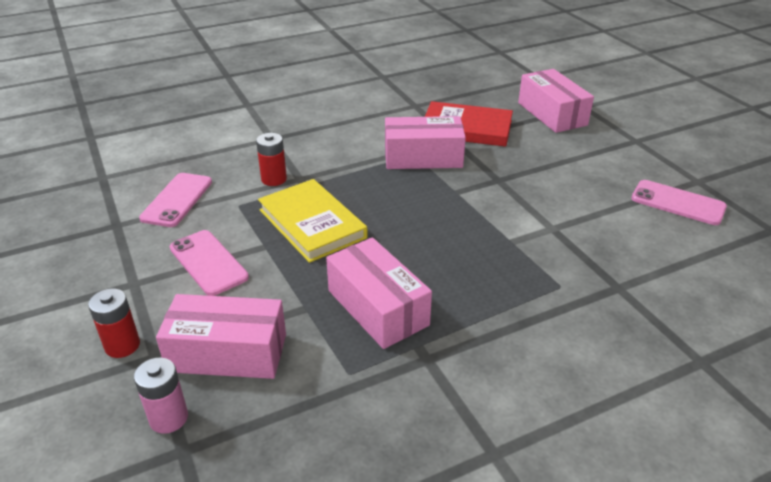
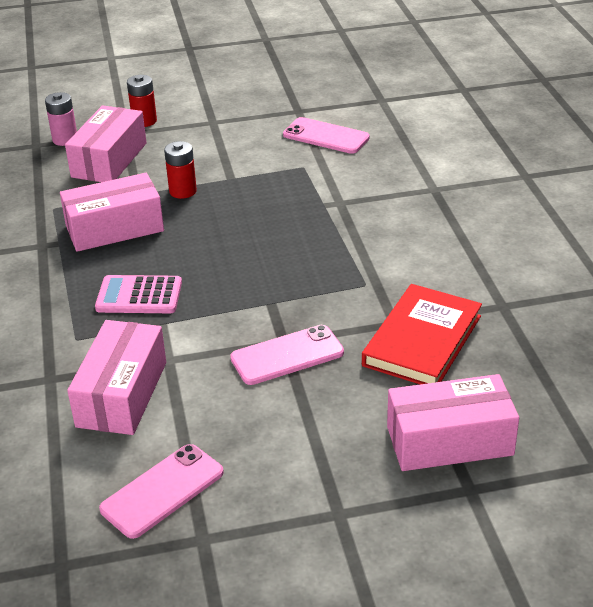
camera: 105 degrees right, 0 degrees up
(208, 263) = (221, 152): pink phone -> pink phone (287, 355)
(274, 179) = (343, 187): red battery -> red battery (183, 191)
(312, 224) = (253, 204): yellow book -> none
(423, 157) = (356, 290): pink box -> pink box (122, 394)
(481, 263) = (139, 296): none -> pink calculator

